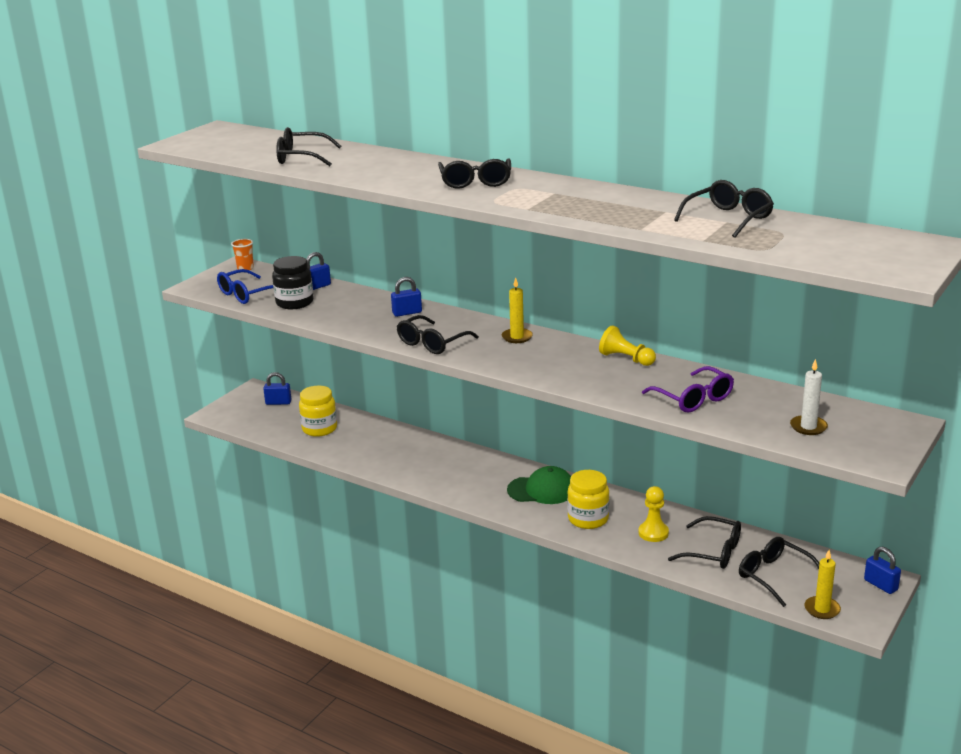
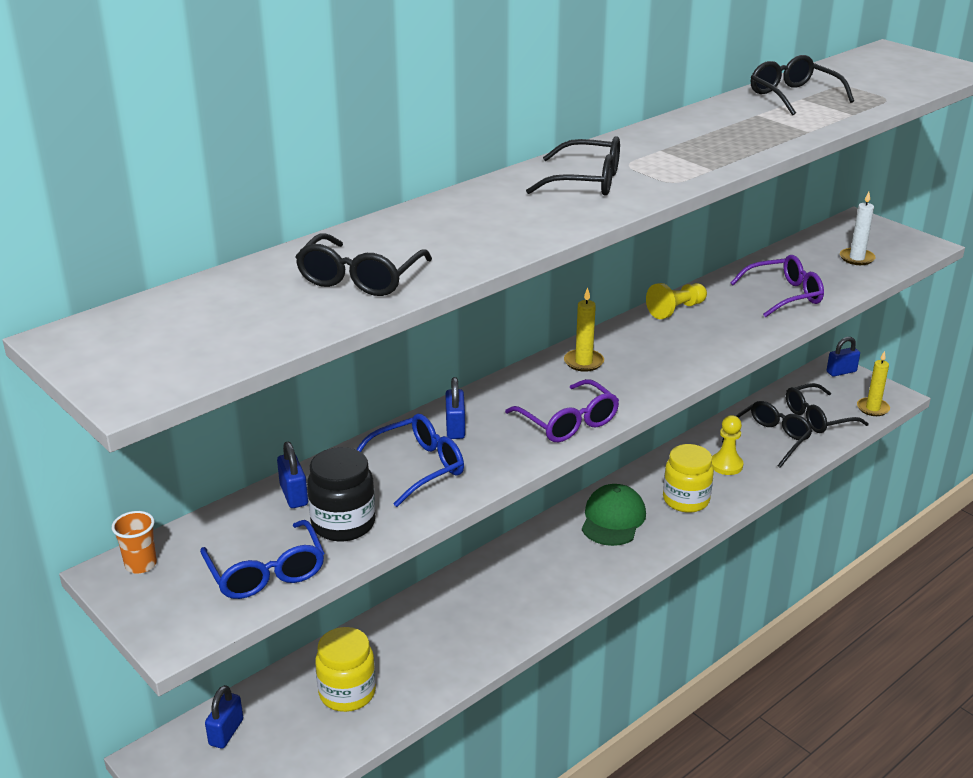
camera: 75 degrees left, 5 degrees up
(358, 310) = (418, 467): none -> blue glasses
(432, 343) = (568, 423): black glasses -> purple glasses

